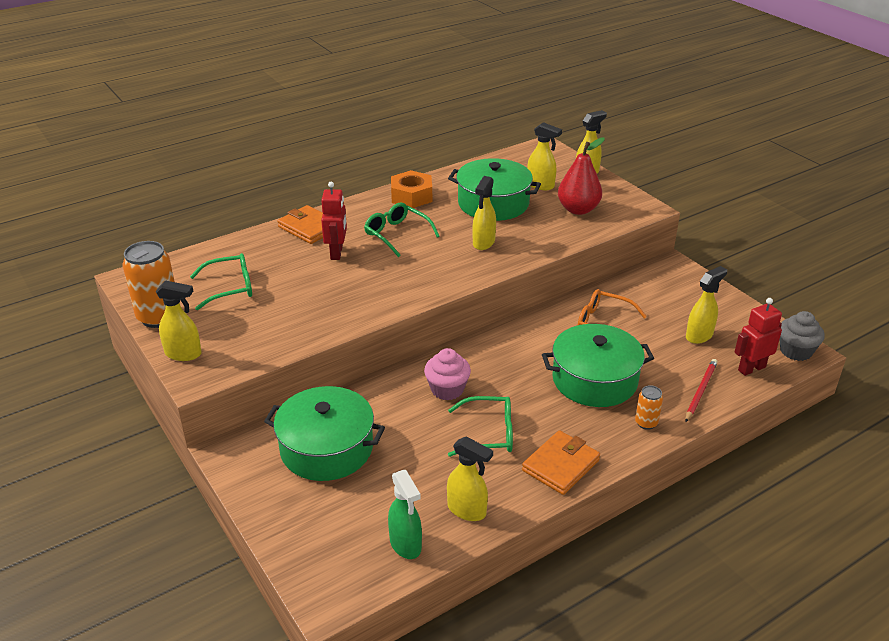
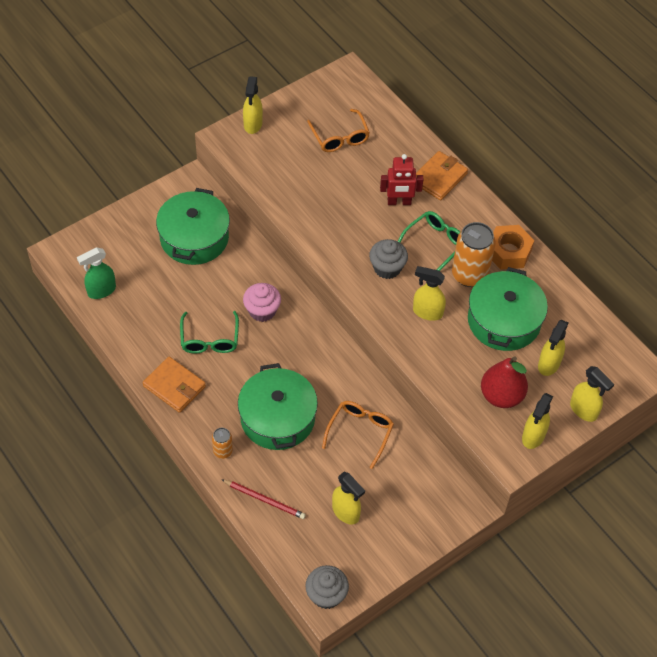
camera: 85 degrees right, 20 degrees up
(159, 317) = (297, 101): orange can -> orange can (469, 275)
(230, 288) = (340, 137): green glasses -> orange glasses
(425, 264) = (387, 268): none -> grey cupcake
(467, 510) = (130, 325): yellow spray bottle -> yellow spray bottle (533, 436)
(751, 368) = (298, 549): red robot -> none

